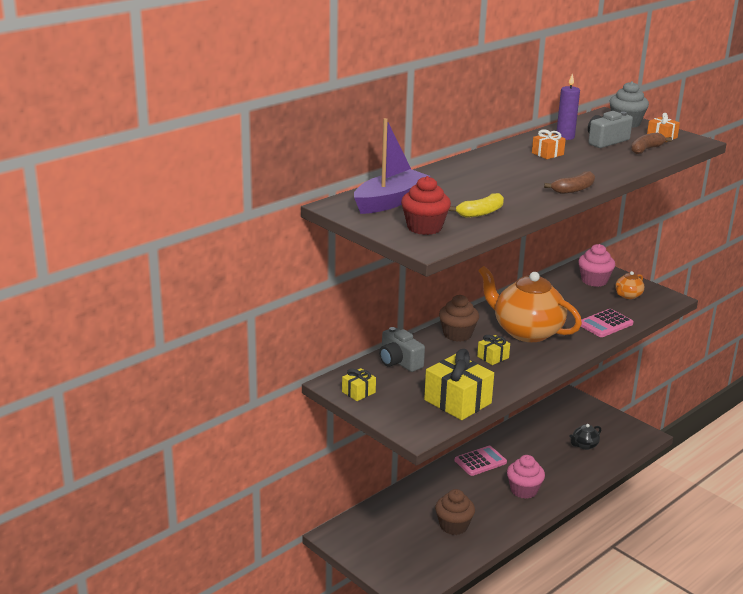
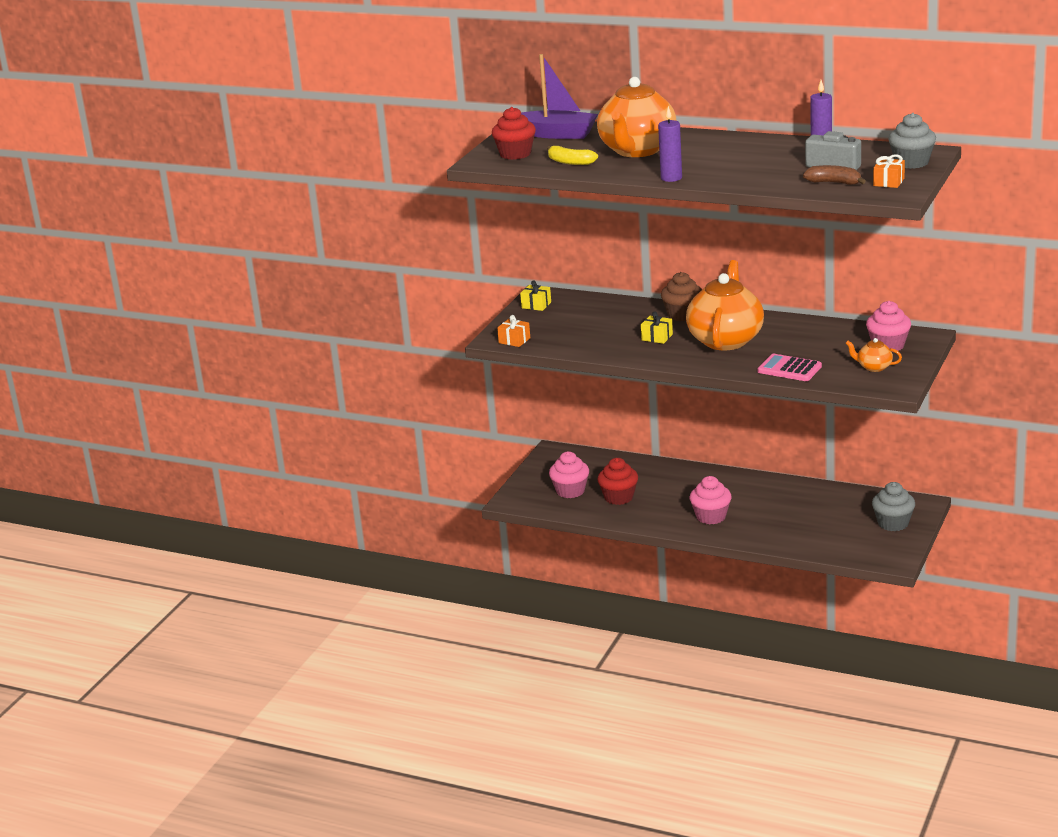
camera: 70 degrees right, 0 degrees up
(399, 362) = (603, 306): grey camera -> none
(419, 549) = (570, 491): none -> pink cupcake
(453, 526) = (619, 497): brown cupcake -> red cupcake
(457, 401) = (561, 341): yellow gift -> none
(480, 461) = (736, 485): pink calculator -> none
(482, 185) = (637, 150): none -> orange teapot
(547, 154) = (757, 154): orange gift -> orange gift (514, 340)
(573, 190) = (671, 178): brown banana -> purple candle
(584, 445) = (830, 530): black teapot -> none
(592, 417) = (893, 523): none -> grey cupcake

